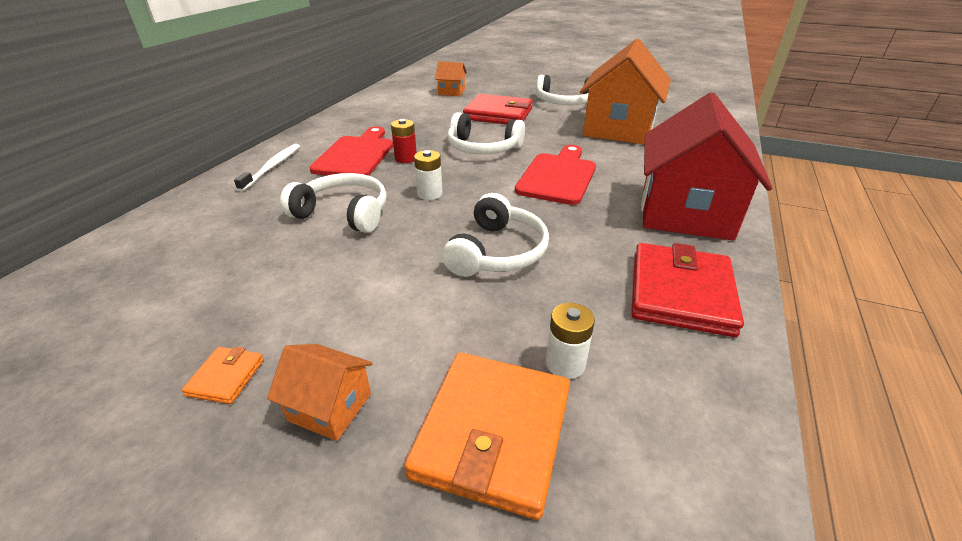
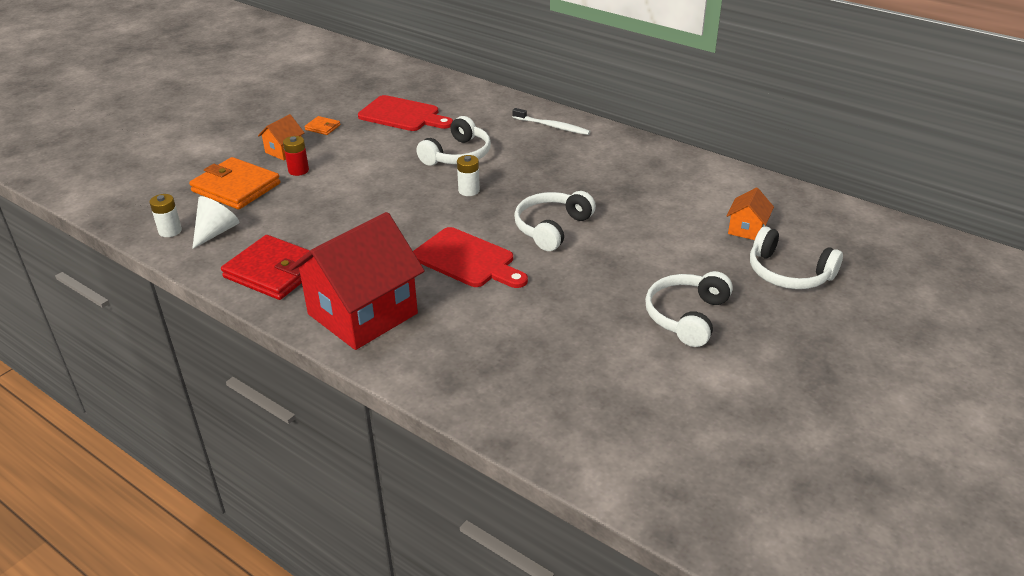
camera: 105 degrees right, 0 degrees up
(355, 155) = (561, 161): red cutting board -> red cutting board (402, 115)
(406, 158) = (544, 184): red battery -> red battery (298, 170)
(497, 252) = (369, 209): white headphones -> white headphones (788, 273)
(498, 114) = (651, 253): red wallet -> none
(565, 364) = (256, 214): white battery -> white battery (170, 231)
(618, 129) = (572, 336): orange house -> none
(645, 398) = (216, 232): none -> white cone
(685, 212) = (363, 314): red house -> red house turned 75 degrees counterclockwise

